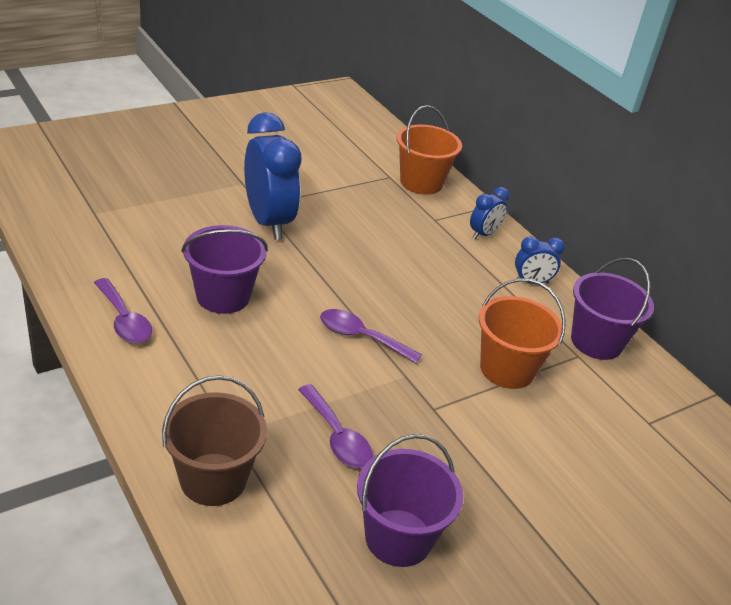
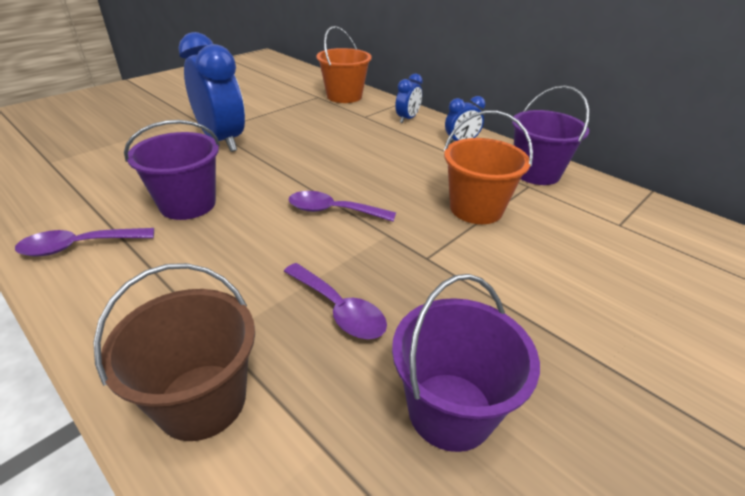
camera: 10 degrees left, 0 degrees up
(124, 320) = (79, 246): purple spoon -> purple spoon turned 120 degrees clockwise

